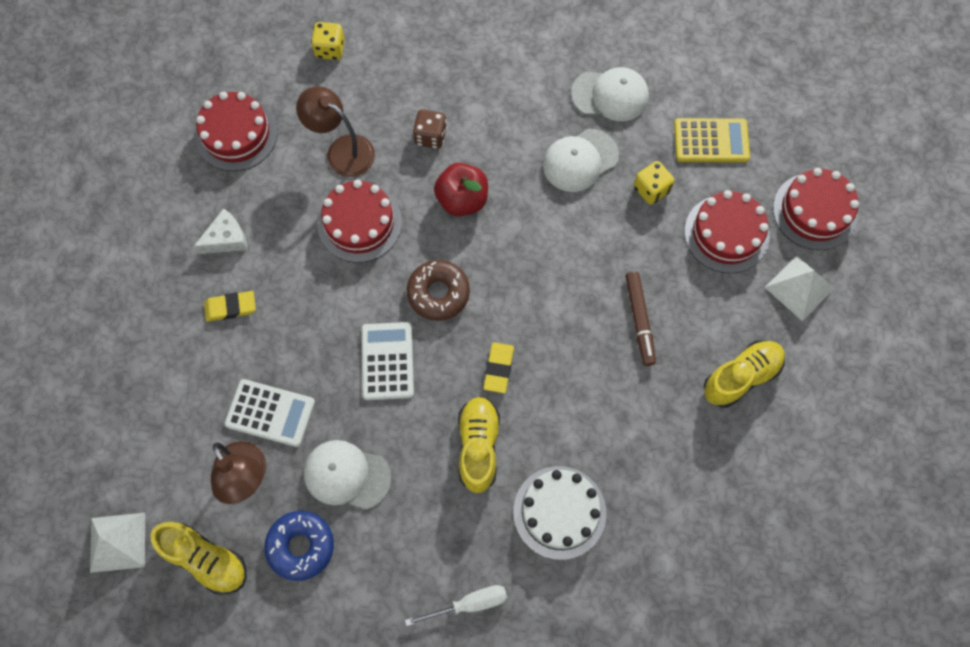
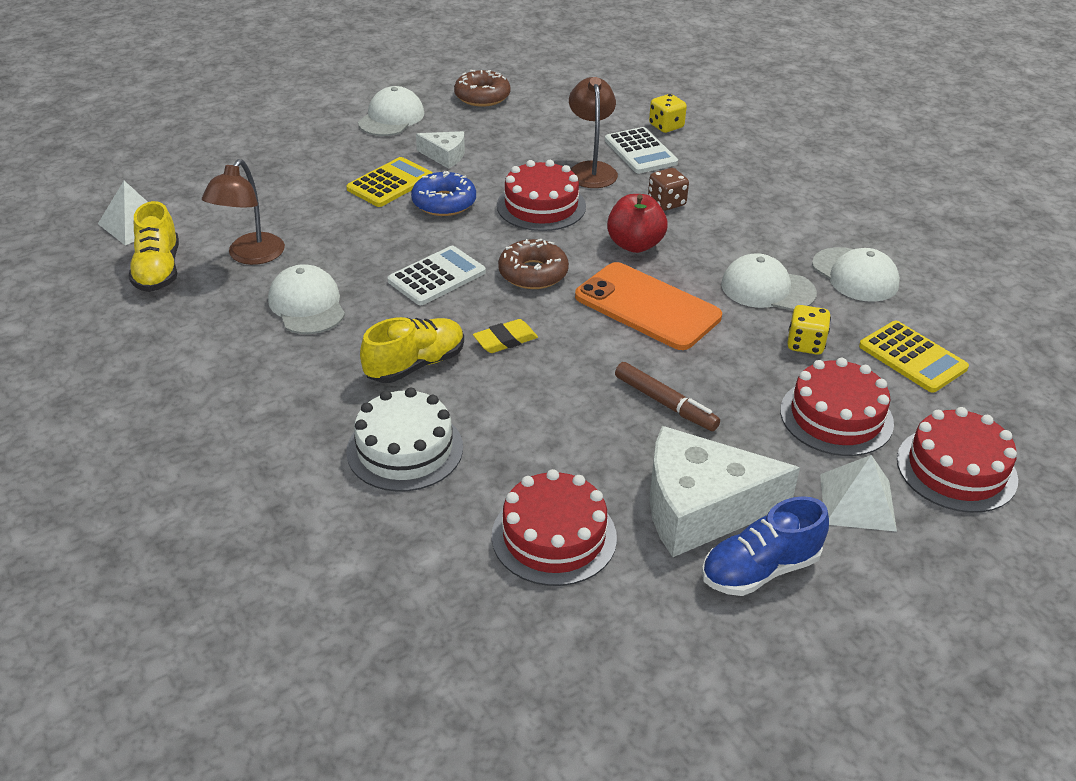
camera: 50 degrees right, 30 degrees down
(127, 237) = (391, 118): none -> white cap
(158, 143) = (482, 96): none -> brown donut
(230, 307) = (390, 183): yellow eraser -> yellow calculator
(236, 134) = (536, 121): red cake -> red cake (554, 536)
(270, 413) = (321, 241): white calculator -> white calculator (640, 151)
(301, 546) = (216, 312): blue donut -> blue donut (444, 202)
(468, 604) = (251, 435): white screwdriver -> none
(537, 250) = (647, 307): none -> orange phone
(639, 320) = (665, 403): brown marker -> brown marker turned 90 degrees counterclockwise
(741, 377) = (700, 508): yellow shoe -> white cheese
(809, 386) = (760, 569): none -> blue shoe

